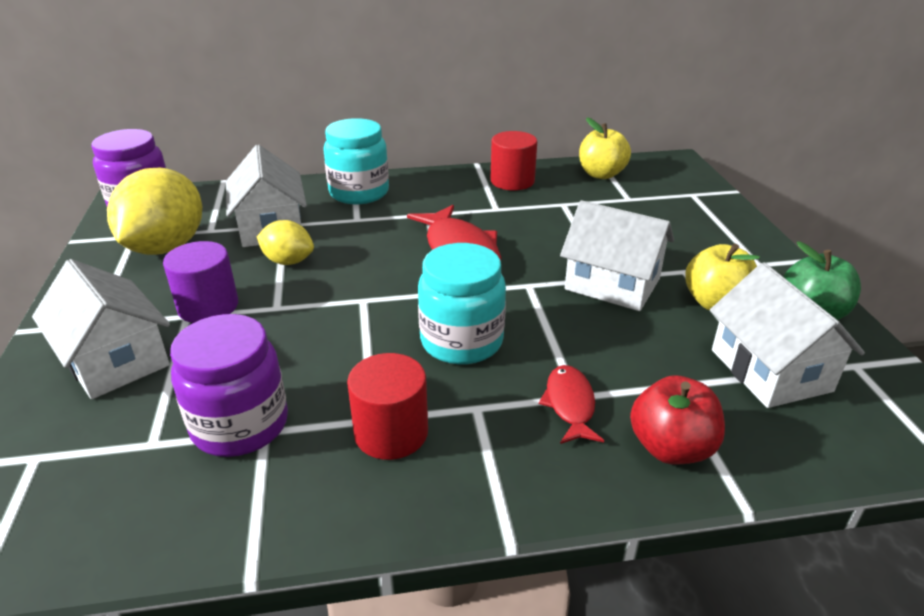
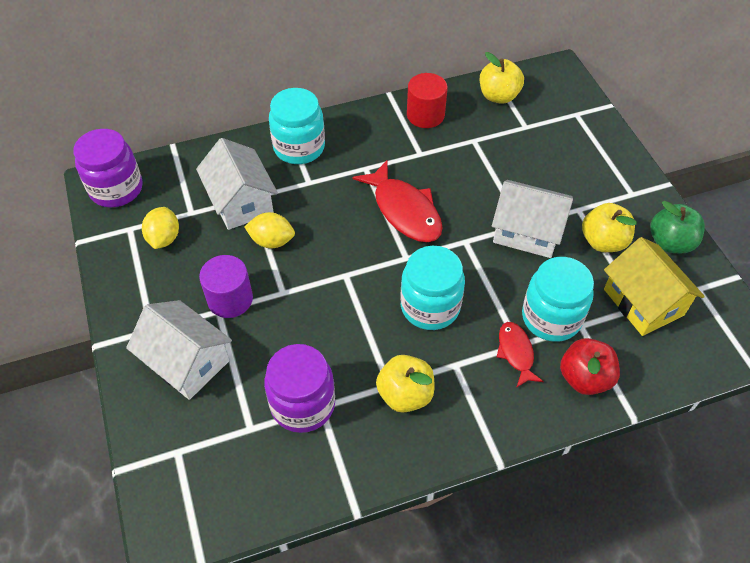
camera: 10 degrees left, 20 degrees up
(166, 247) = (164, 238): yellow lemon -> yellow lemon, size x0.53
(391, 433) = (405, 394): red cylinder -> yellow apple
(630, 372) = (551, 317): none -> turquoise jar
(770, 370) = (643, 302): white house -> yellow house

